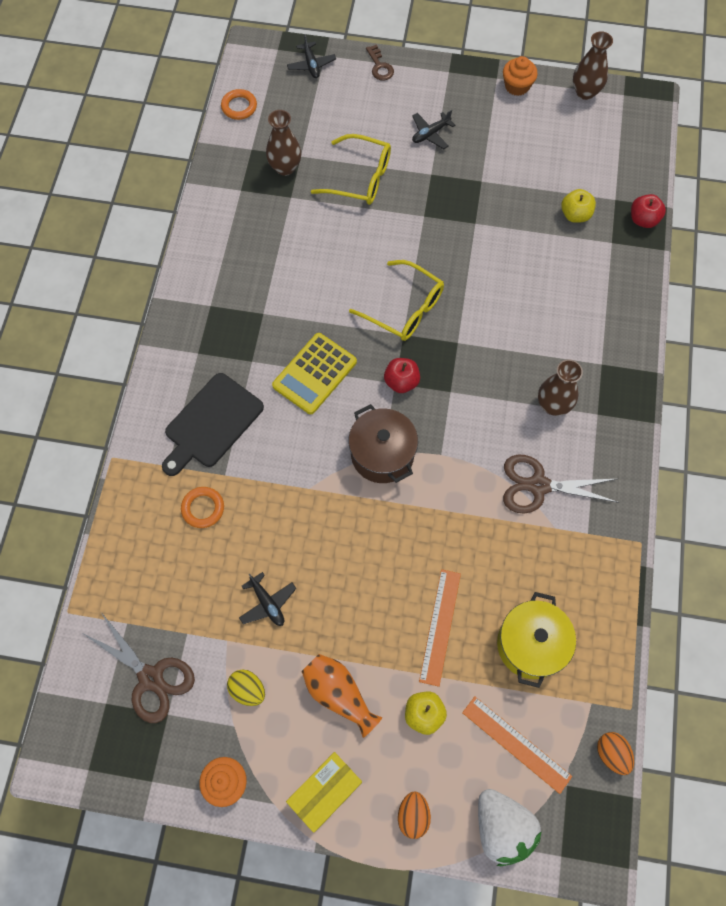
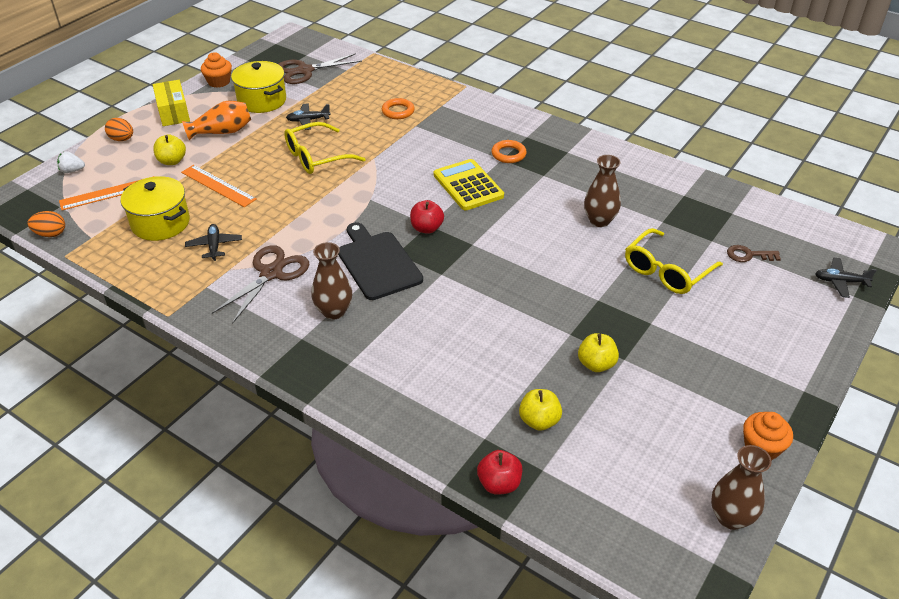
camera: 115 degrees right, 25 degrees down
(211, 423) = (461, 129): black cutting board -> black cutting board (378, 263)
(239, 107) = (791, 218): orange ring -> orange ring (508, 154)
(248, 689) = (262, 100): yellow egg -> yellow pot
(285, 167) = (700, 227): brown vase -> brown vase (599, 220)
(379, 66) = (825, 333): brown key -> brown key (748, 255)
(382, 454) = (371, 199): brown pot -> none
(405, 309) = (498, 253): yellow glasses -> yellow glasses (316, 157)
(430, 134) = (708, 341): black plane -> black plane (214, 246)
(498, 196) = (596, 364): none -> yellow apple
(502, 827) = (72, 170): white strawberry -> white strawberry, size x0.49

